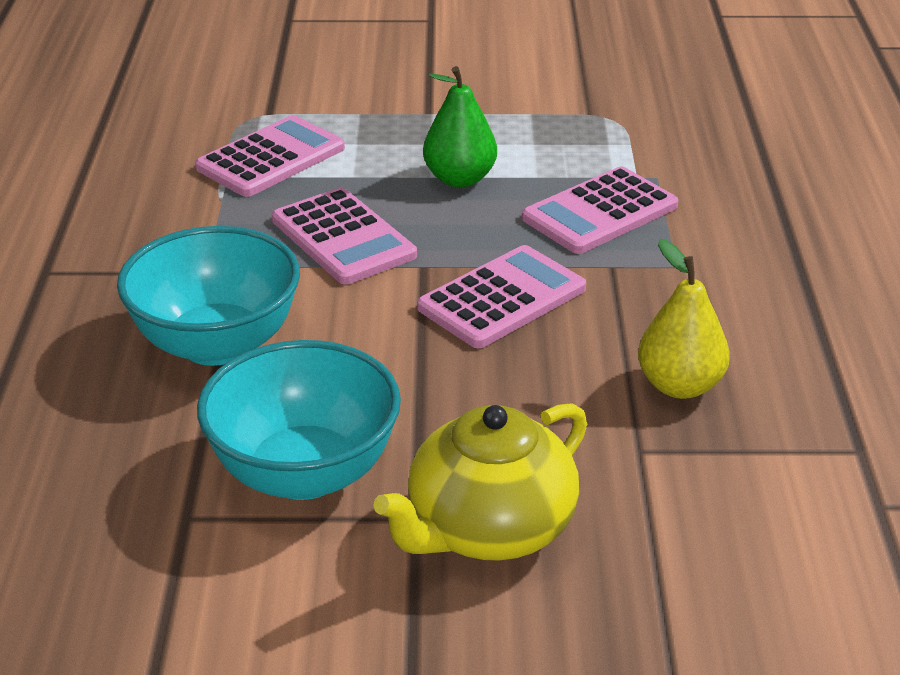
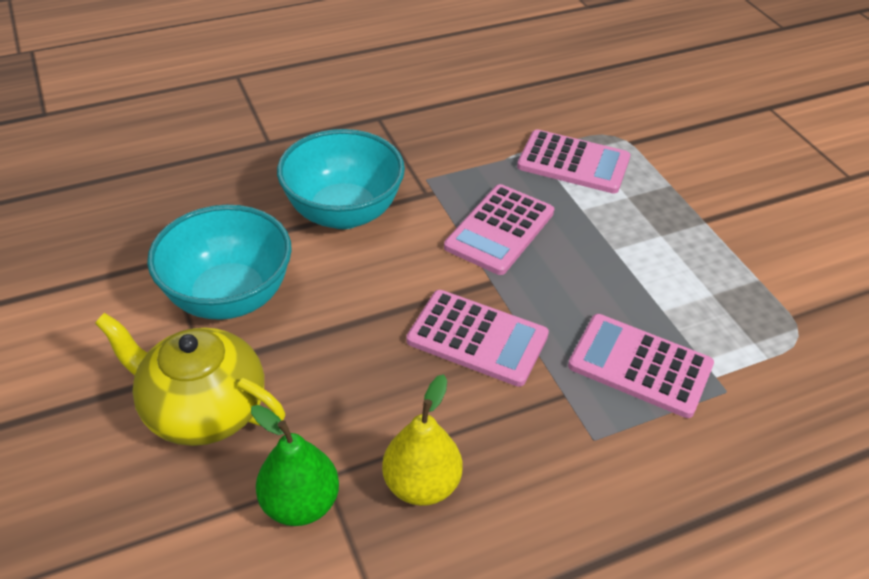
camera: 65 degrees right, 10 degrees up
(460, 179) = (623, 266): green pear -> green pear (300, 503)

